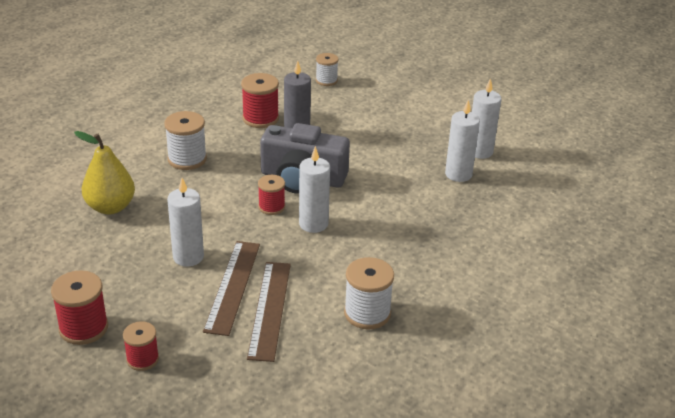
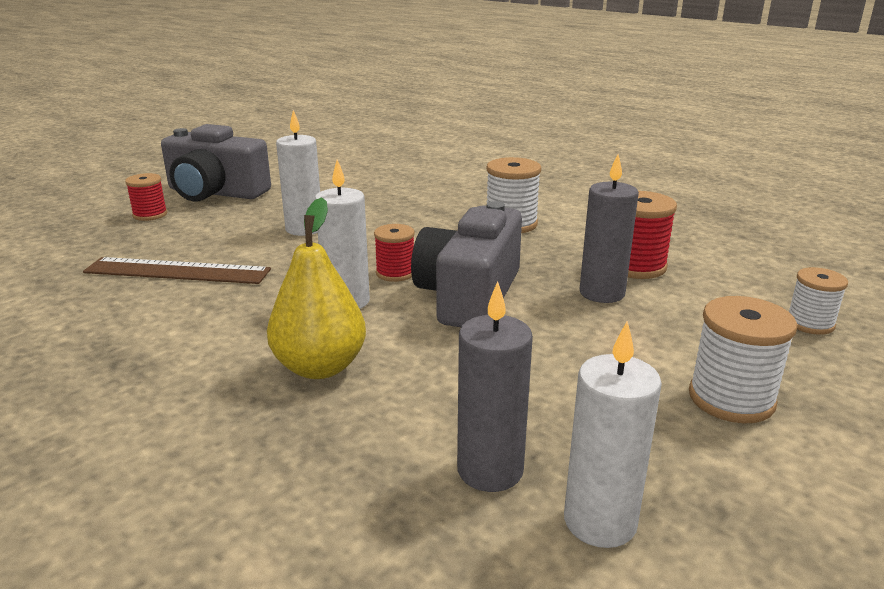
camera: 95 degrees right, 10 degrees down
(83, 328) = (215, 193): red spool -> grey camera
(110, 207) = (410, 194): yellow pear -> yellow pear (320, 367)
(232, 286) = (236, 251): brown ruler -> none
(367, 313) = (116, 335): white spool -> white spool (731, 399)
(458, 174) = (490, 470): white candle -> grey candle

